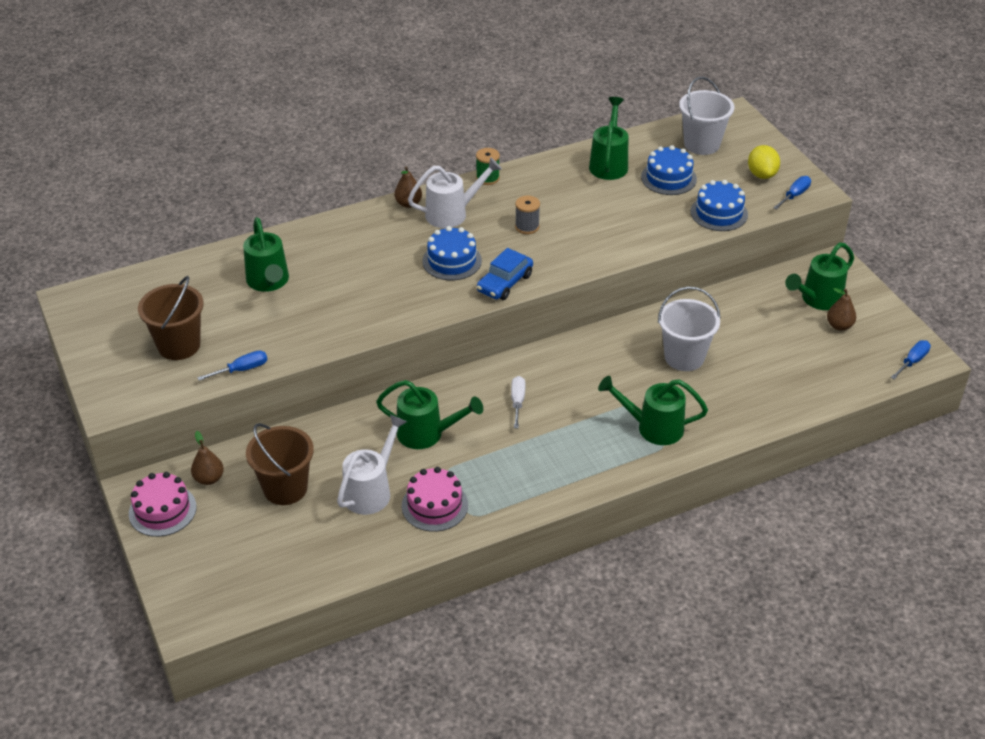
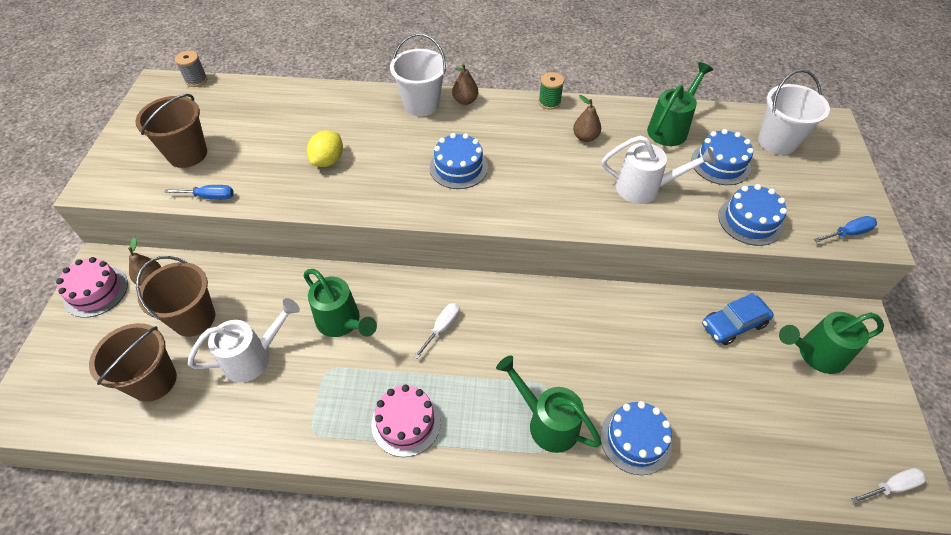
camera: 30 degrees right, 10 degrees up
(268, 282) = (300, 127): green watering can -> none
(296, 545) = (153, 381): none -> brown bucket
(434, 505) = (290, 402): pink cake -> pink cake (406, 422)
(452, 213) = (494, 123): white watering can -> white watering can (644, 188)
(505, 283) = (487, 209): blue car -> blue car (733, 324)
(527, 227) = (549, 161): grey spool -> grey spool (196, 80)
(684, 357) = (631, 355): white bucket -> white bucket (421, 104)
(725, 409) = (635, 439): none -> blue cake
(762, 174) = (823, 196): yellow lemon -> yellow lemon (328, 160)
(839, 326) = (823, 397): brown pear -> brown pear (585, 137)
(912, 361) = (891, 486): blue screwdriver -> white screwdriver

